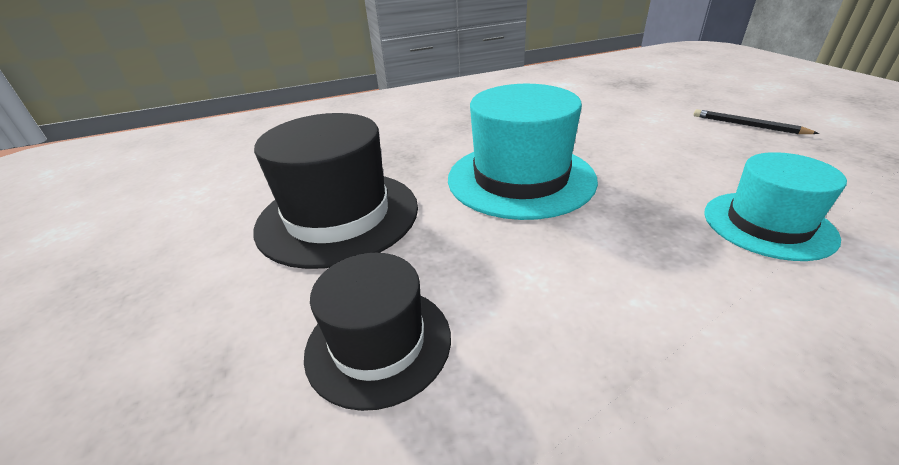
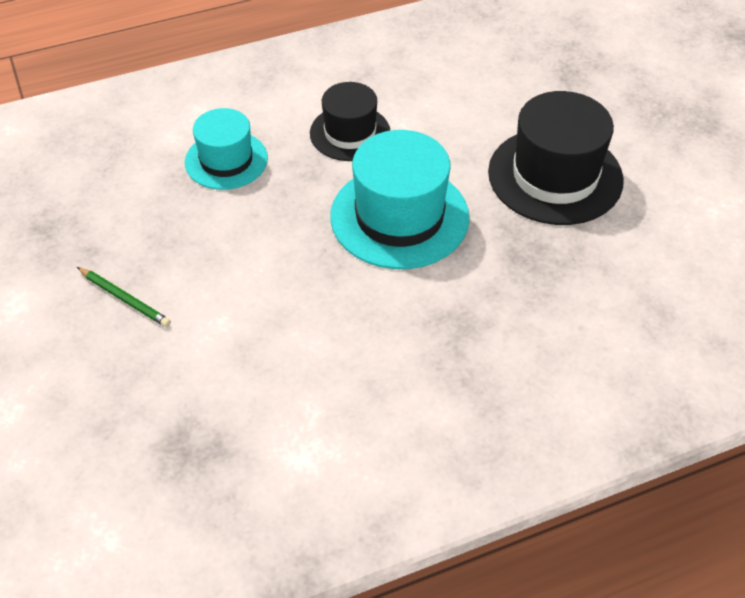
camera: 175 degrees right, 15 degrees up
(378, 343) = (487, 90): black hat -> black hat (350, 133)
(748, 125) = (124, 299): black pencil -> green pencil

